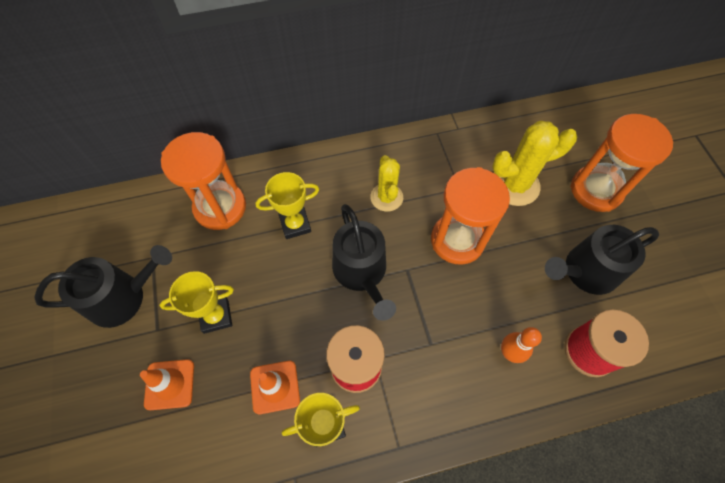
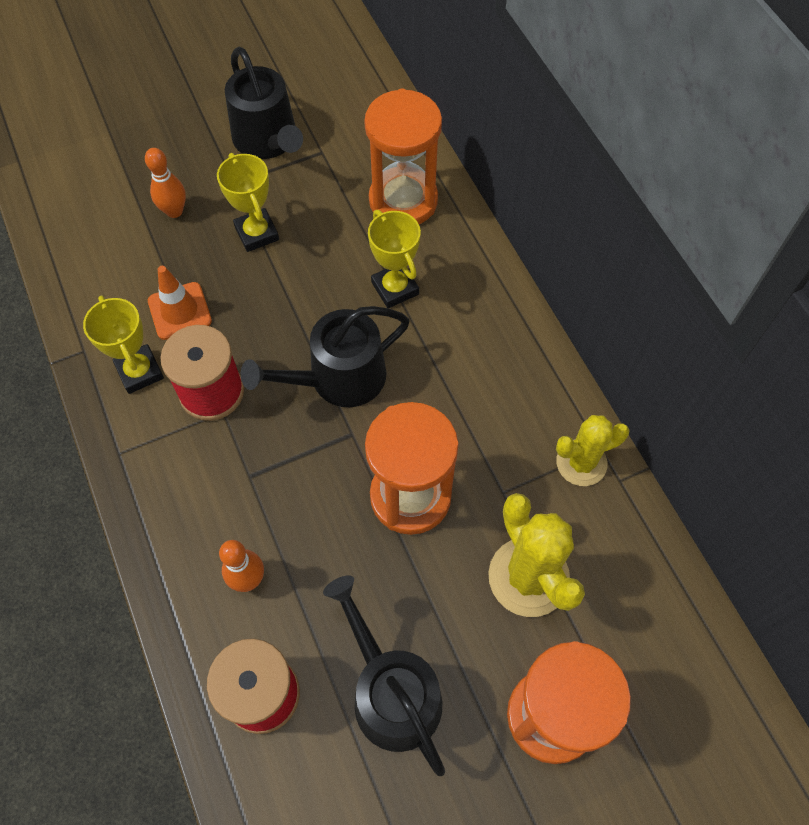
camera: 80 degrees right, 0 degrees up
(169, 384) = (174, 211): orange traffic cone -> orange bowling pin
(386, 197) = (462, 392): yellow cactus -> yellow cactus (581, 463)

